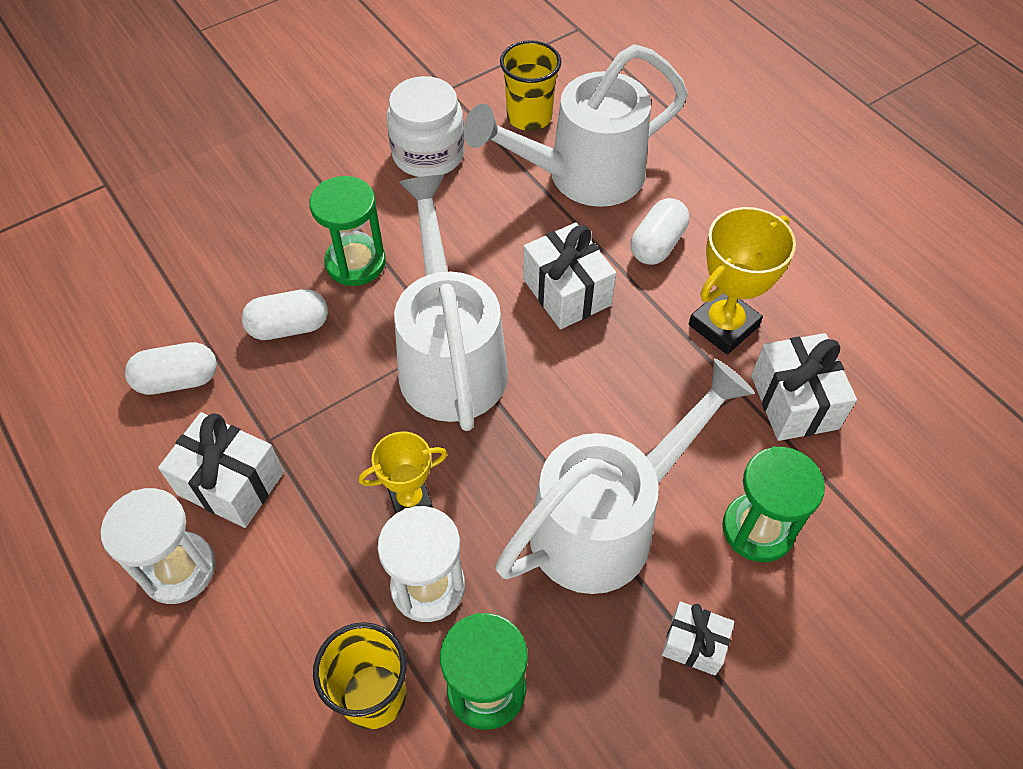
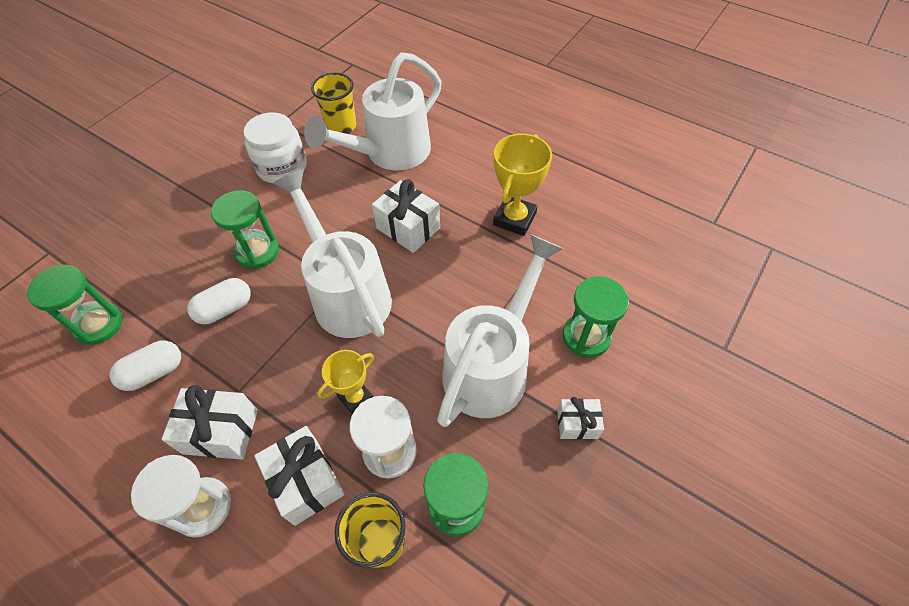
camera: 20 degrees left, 0 degrees up
(134, 297) = (99, 324): none -> green hourglass
(657, 244) = (454, 181): white capsule -> none
(794, 402) = (575, 251): white gift -> white gift (306, 481)

